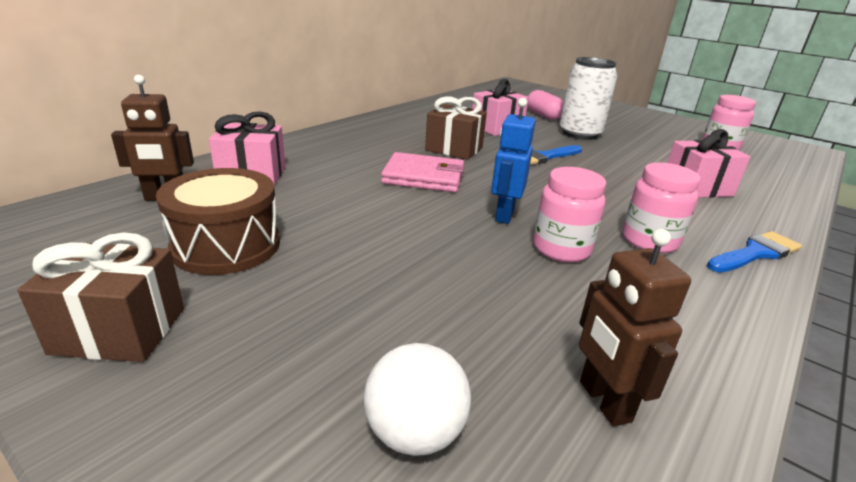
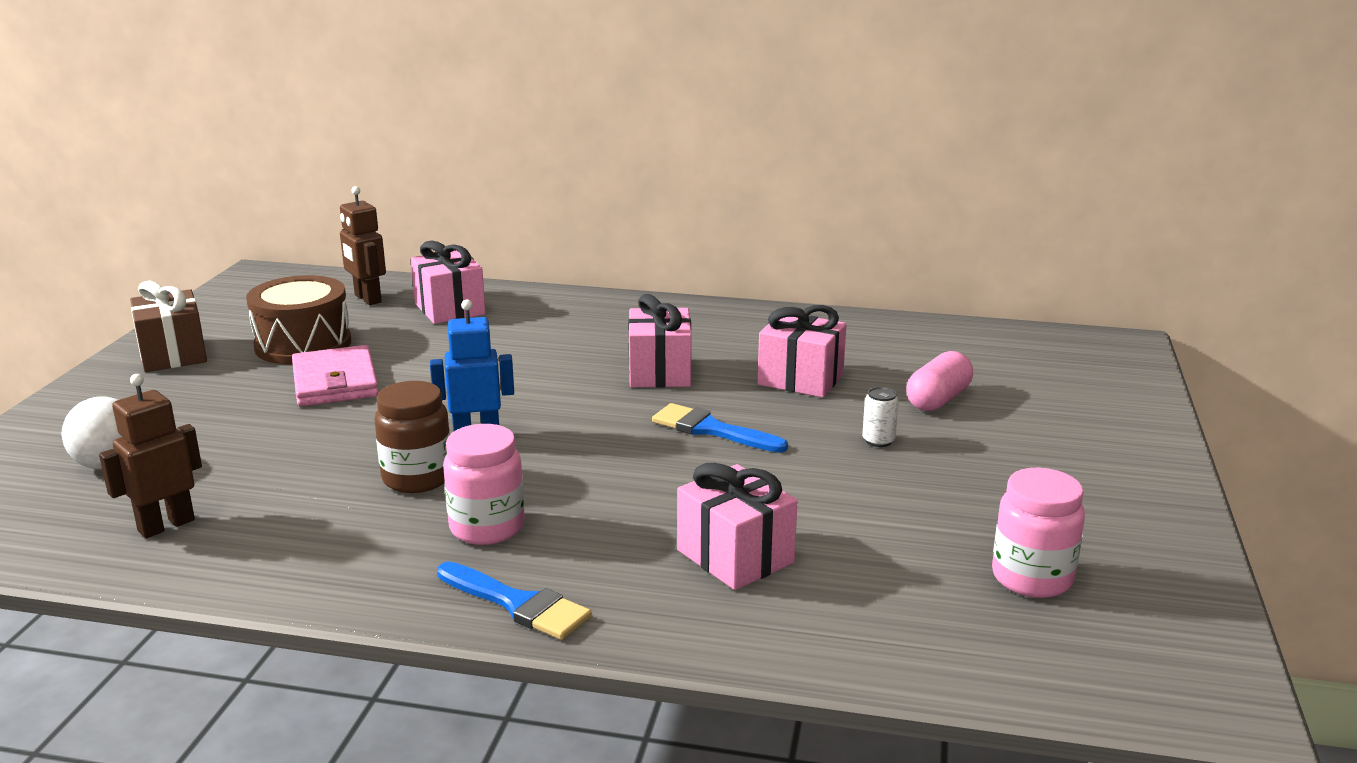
camera: 65 degrees right, 5 degrees down
(424, 177) = (540, 377): pink wallet -> pink wallet (335, 382)
(454, 149) = (659, 372): brown gift -> pink gift
(561, 249) = (417, 478): pink jar -> brown jar
(580, 134) = (878, 441): white can -> white can, size x0.40

